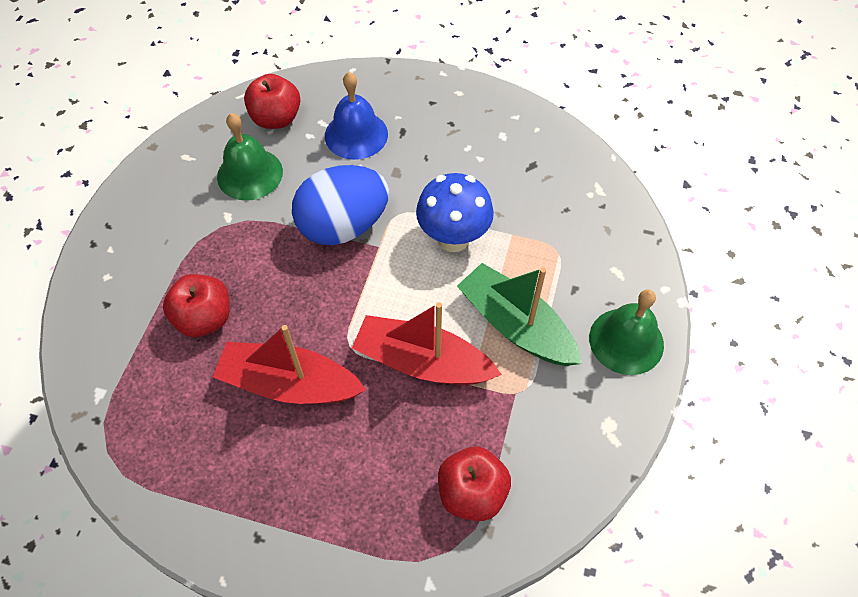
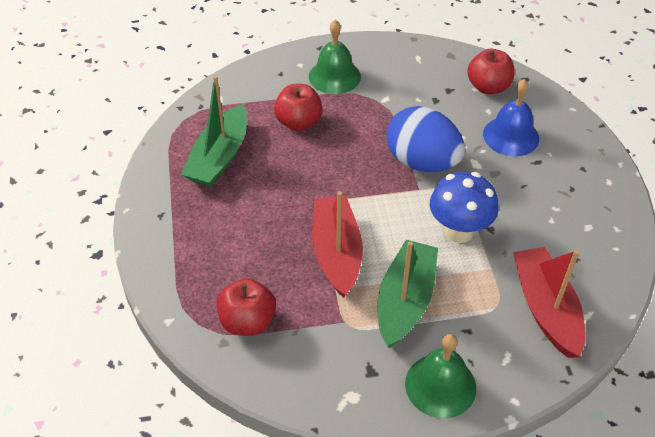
camera: 65 degrees right, 10 degrees down
(203, 430) = (219, 157): none -> green boat
(250, 174) = (428, 94): green bell -> green bell (334, 76)
(289, 384) = (276, 185): red boat -> red boat (545, 308)

